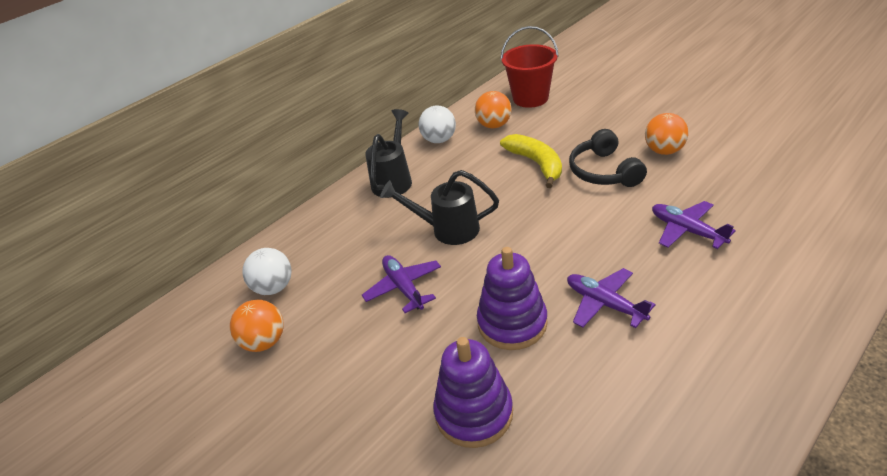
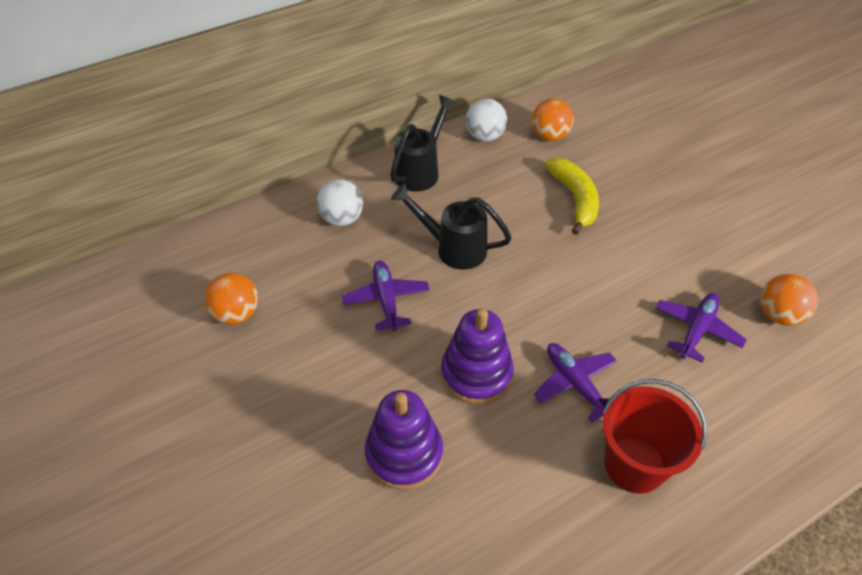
camera: 10 degrees right, 10 degrees up
(274, 287) = (263, 258): white ball -> white ball (342, 219)
(530, 98) = (603, 113): red bucket -> red bucket (634, 465)
(604, 171) = (642, 231): black headphones -> none
(664, 151) = (718, 226): orange ball -> orange ball (779, 315)
(687, 230) = (697, 330): purple plane -> purple plane turned 60 degrees clockwise

